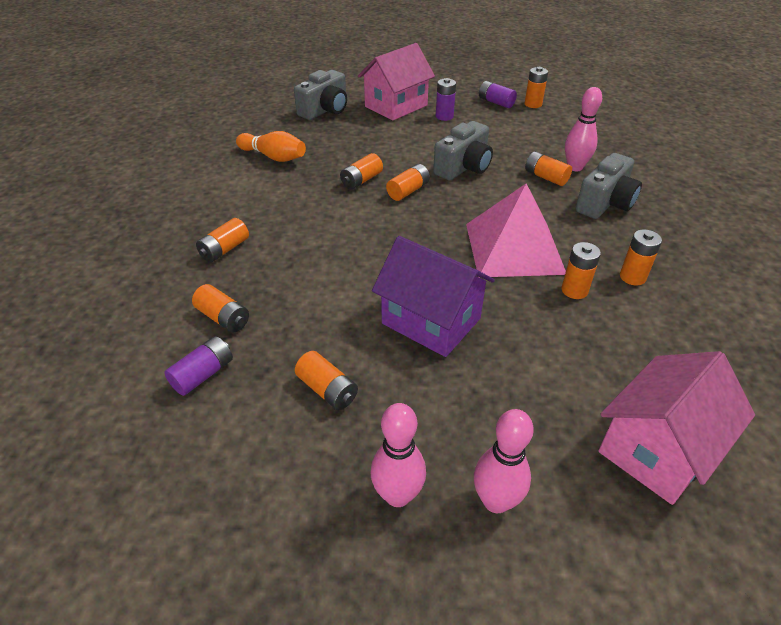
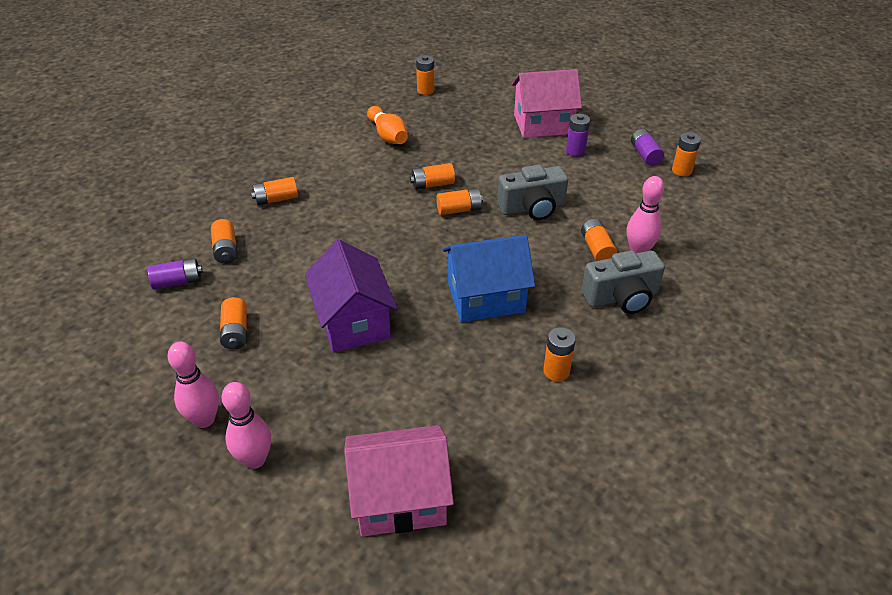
camera: 35 degrees right, 0 degrees up
(325, 110) = (476, 106): grey camera -> none
(514, 248) = (486, 298): pink pyramid -> blue house
(574, 290) = (491, 356): orange battery -> orange battery (425, 90)

